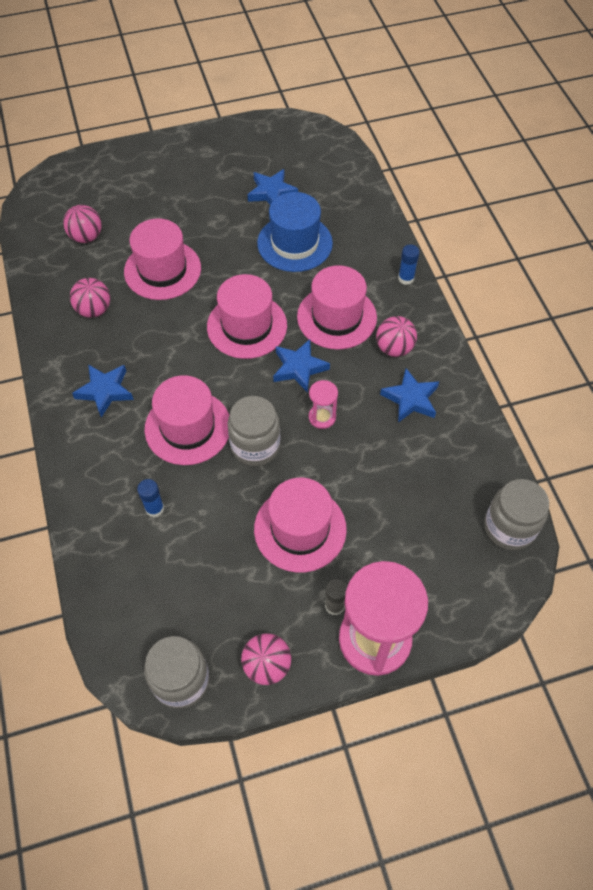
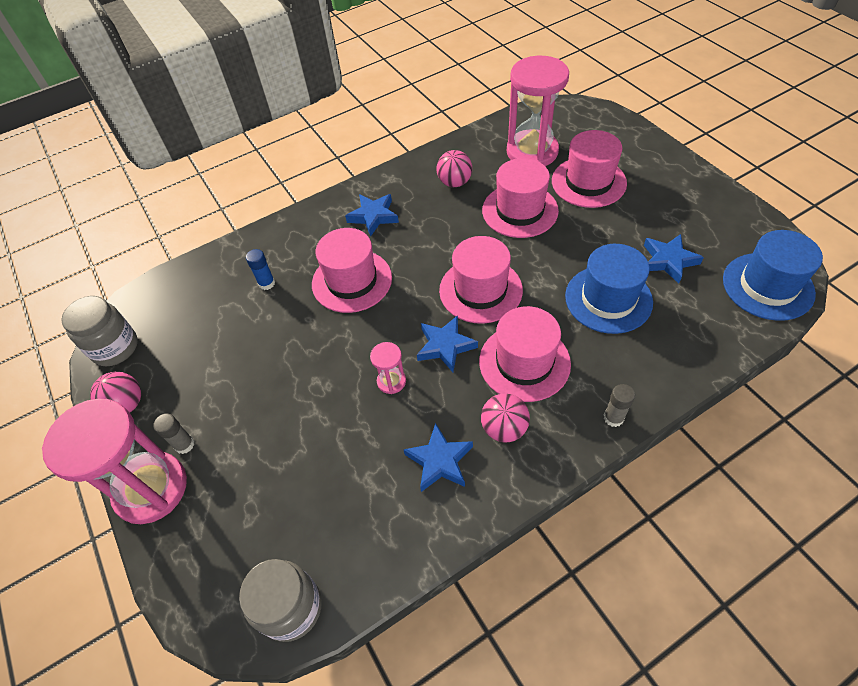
camera: 80 degrees right, 5 degrees down
(86, 237) = (532, 152): pink ball -> pink hourglass
(255, 446) = (344, 335): grey jar -> none
(300, 529) = (261, 395): pink hat -> pink hat (588, 182)
(322, 148) = (767, 286): none -> blue hat
(406, 278) = (613, 418): blue glue stick -> grey glue stick

